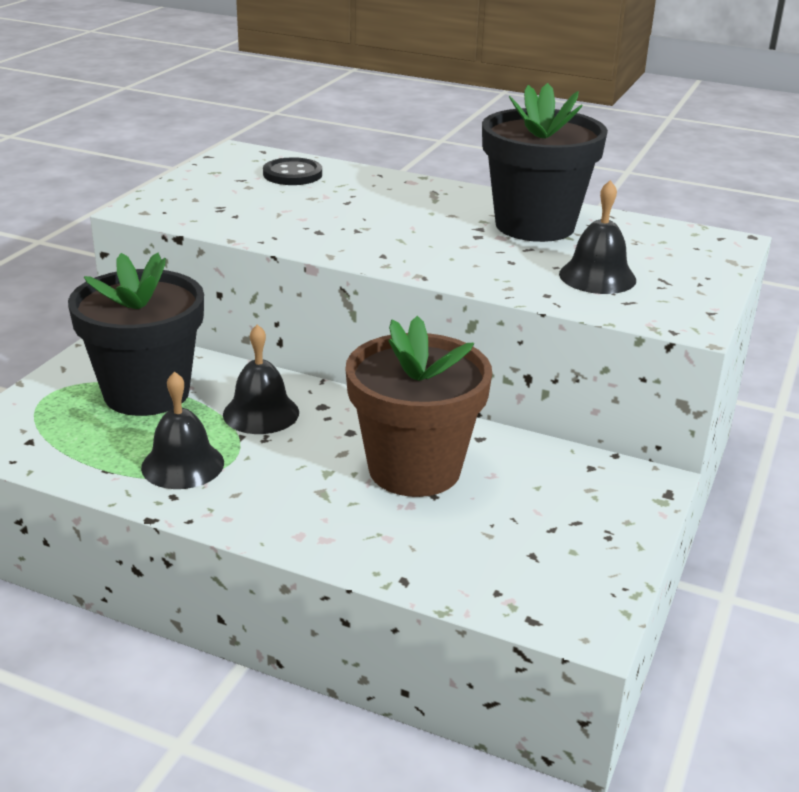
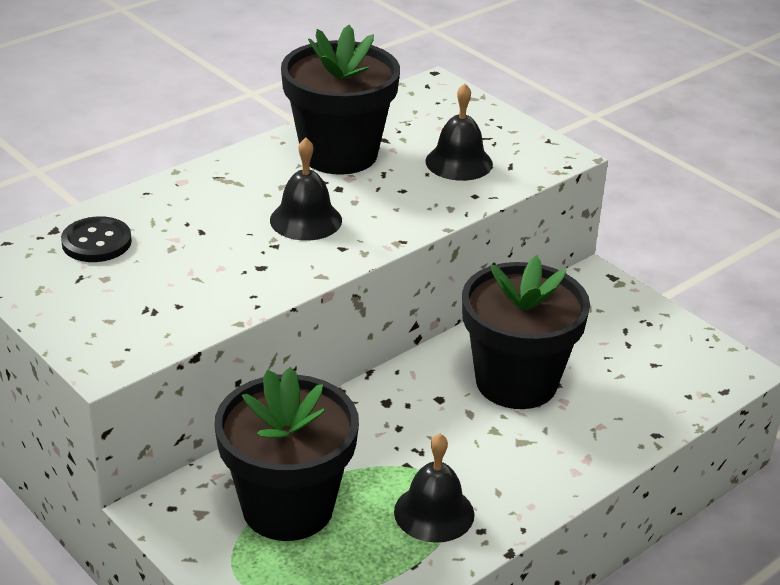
camera: 65 degrees left, 5 degrees up
(261, 413) = (375, 442): black bell -> black bell (306, 220)
(414, 469) = (516, 382): brown flower pot -> black flower pot

